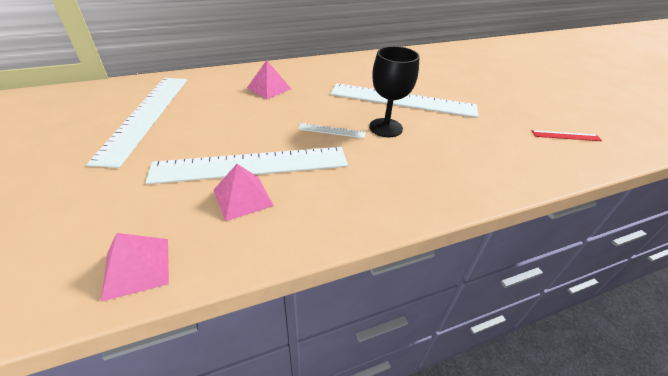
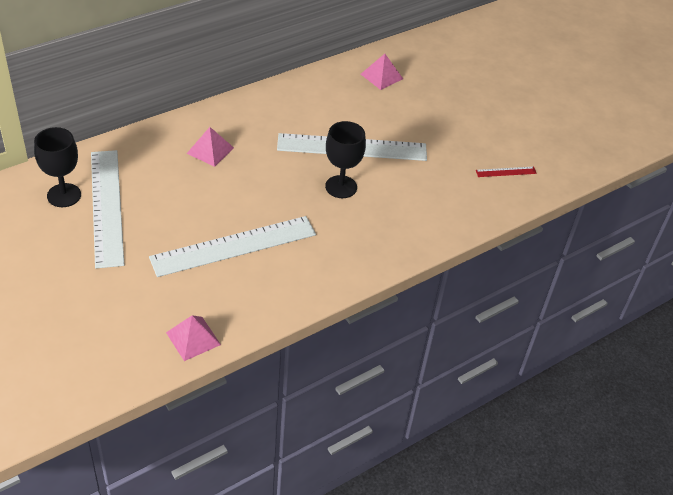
camera: 15 degrees left, 5 degrees up
(114, 103) = (64, 195): none -> black goblet
(243, 197) = (241, 277): pink pyramid -> pink pyramid (381, 76)
(331, 130) = (291, 198): white ruler -> none

